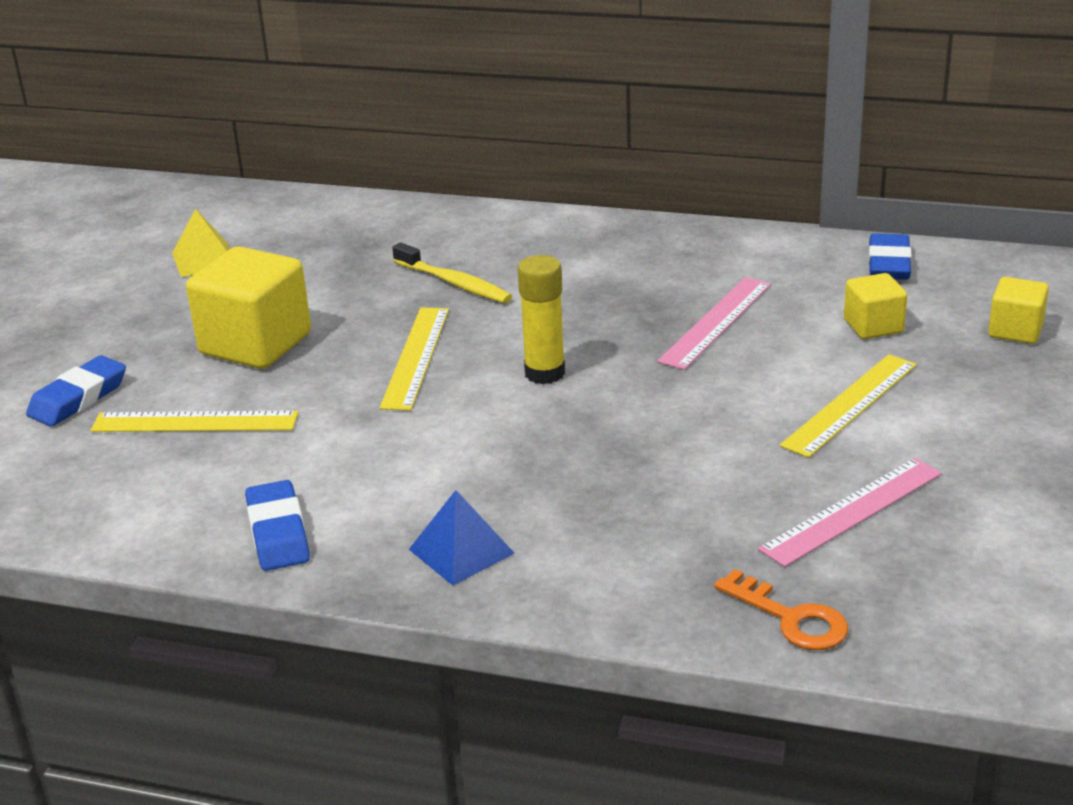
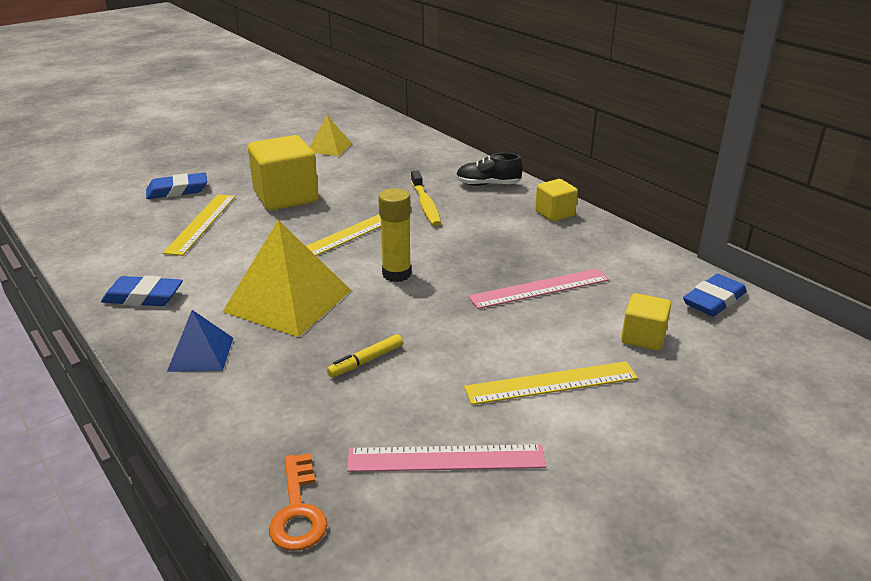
camera: 35 degrees right, 0 degrees up
(195, 422) = (201, 223): yellow ruler -> yellow ruler turned 60 degrees clockwise
(278, 533) = (143, 297): blue eraser -> blue eraser turned 75 degrees clockwise
(466, 454) = (288, 300): none -> yellow pyramid
(492, 230) = (488, 184): none -> black shoe
(651, 470) = (366, 361): none -> yellow marker
(1015, 330) = (752, 390): yellow cube -> yellow cube (554, 213)

